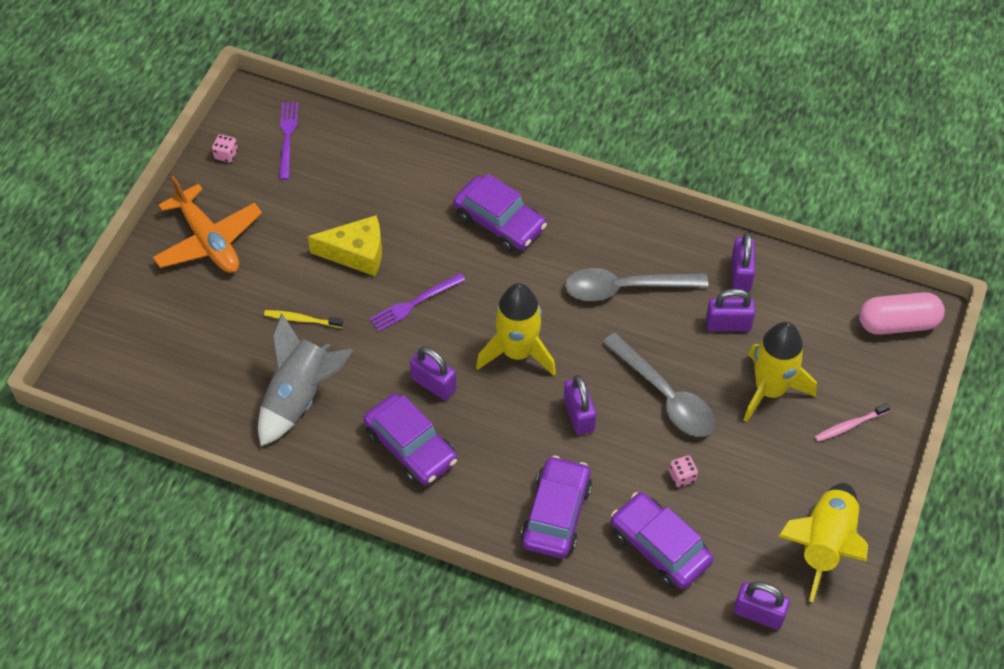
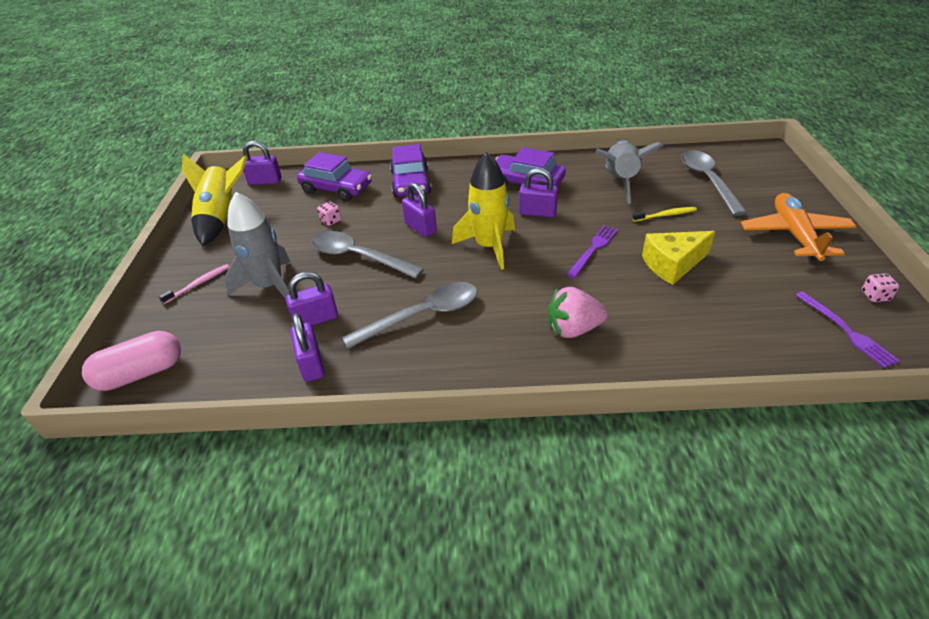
camera: 160 degrees right, 15 degrees down
(203, 354) = (707, 181): none -> grey spoon
(208, 240) = (794, 235): orange plane -> orange plane turned 60 degrees clockwise
(499, 222) = (573, 329): purple car -> pink strawberry
(770, 390) = (270, 286): yellow rocket -> grey rocket

